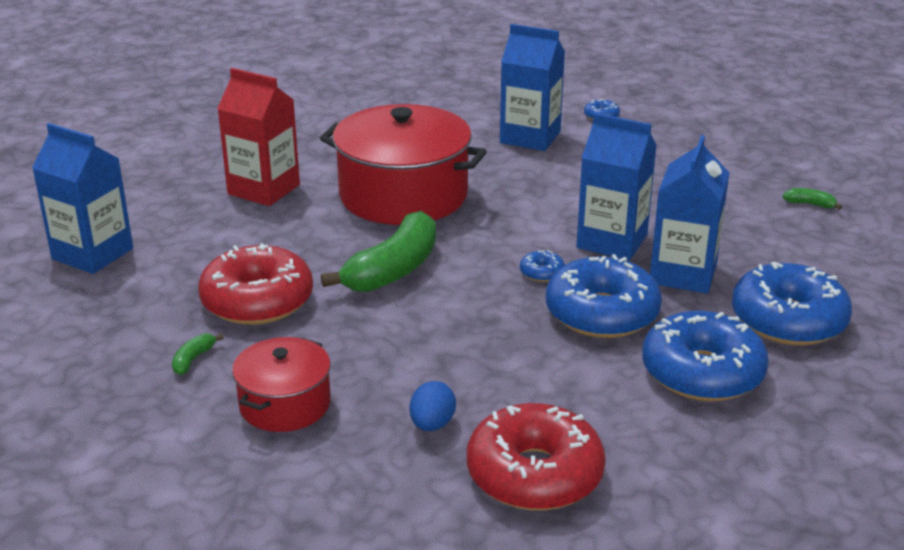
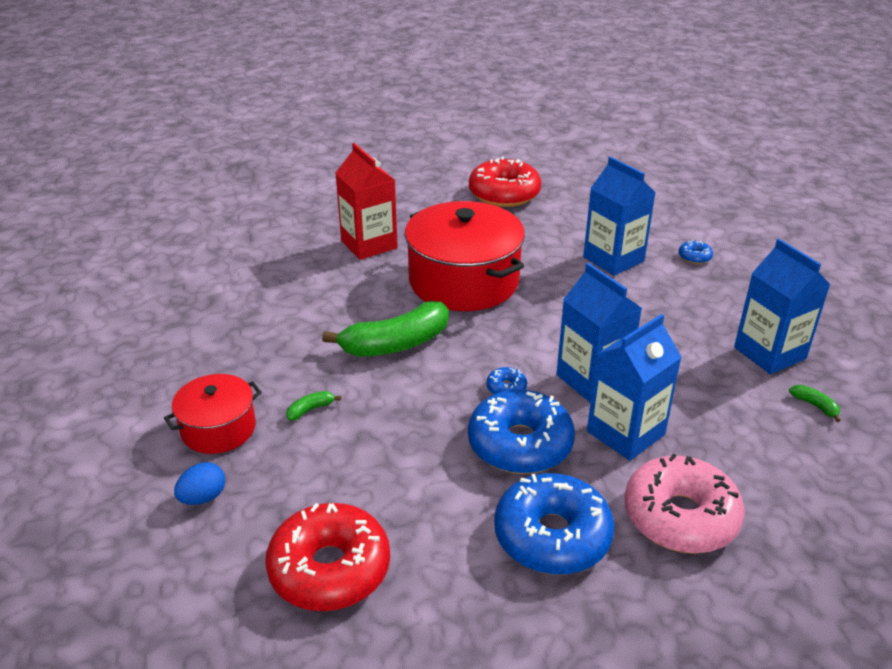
camera: 30 degrees right, 5 degrees up
(92, 254) = (214, 261): blue carton -> blue carton (769, 353)
(193, 359) = (196, 368): green banana -> green banana (310, 409)
(257, 301) = (279, 336): red donut -> red donut (504, 194)
(432, 424) = (298, 490): blue egg -> blue egg (203, 497)
(788, 320) = (680, 517): blue donut -> pink donut

